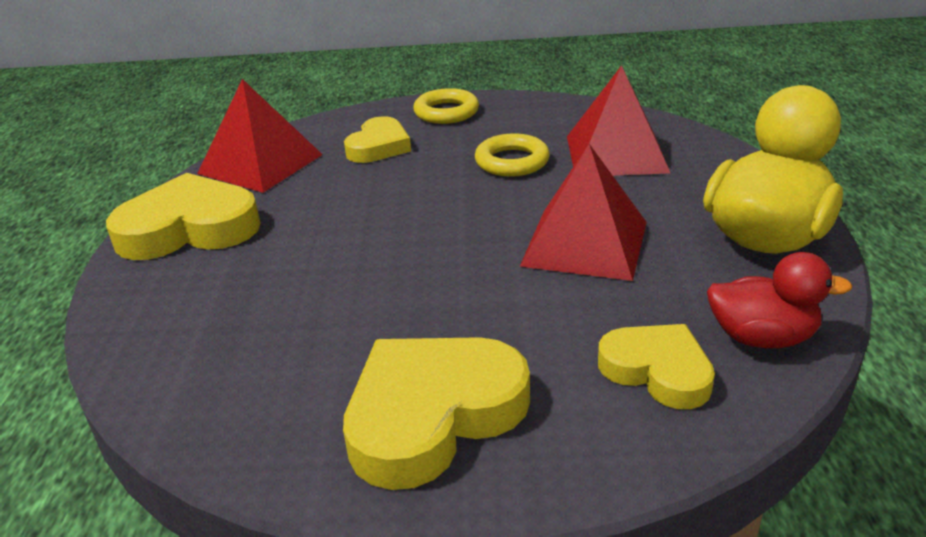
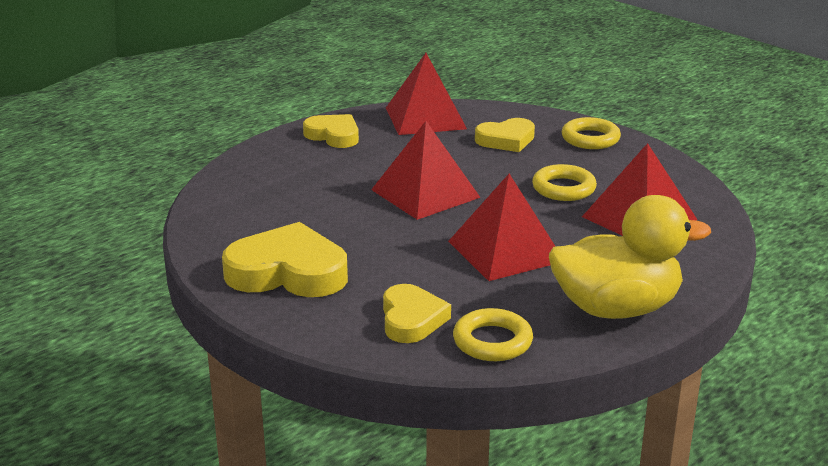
camera: 45 degrees right, 5 degrees down
(189, 228) = (333, 135): yellow heart -> yellow heart, size x0.62
(403, 233) = (425, 193): none -> red pyramid
(761, 337) = (492, 341): red duck -> yellow ring

